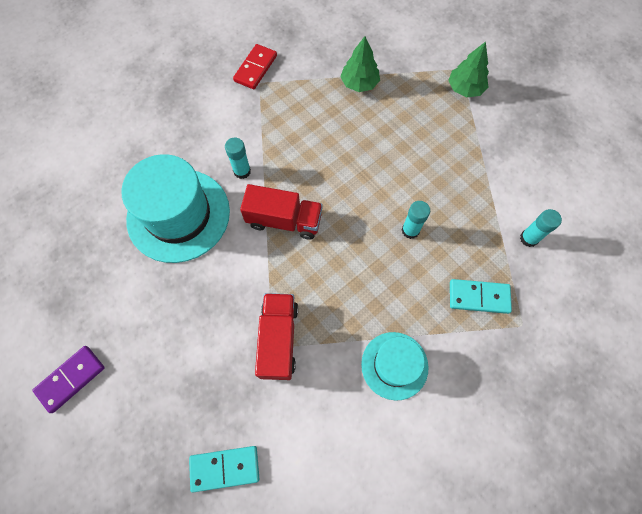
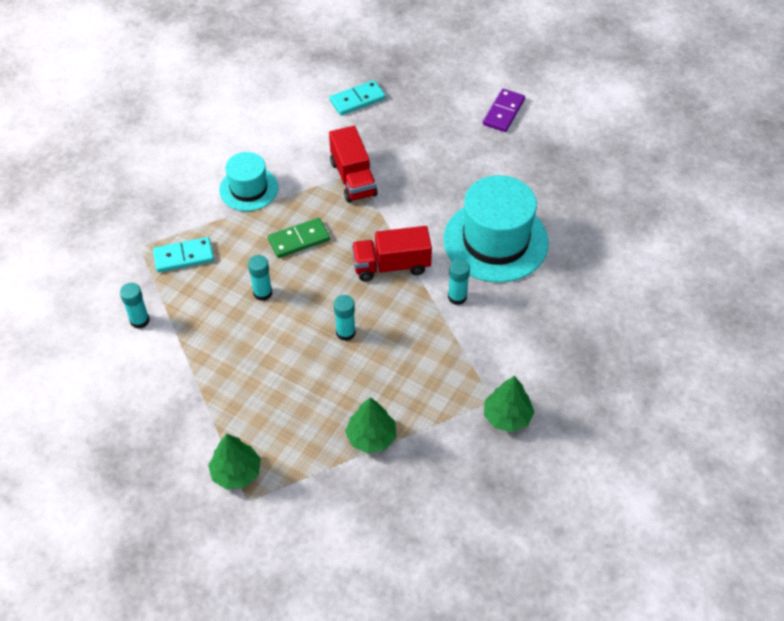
camera: 160 degrees right, 15 degrees down
(255, 68) = (507, 416): red domino -> green tree
(349, 169) = (345, 333): none -> turquoise glue stick
(360, 279) = (299, 239): none -> green domino

